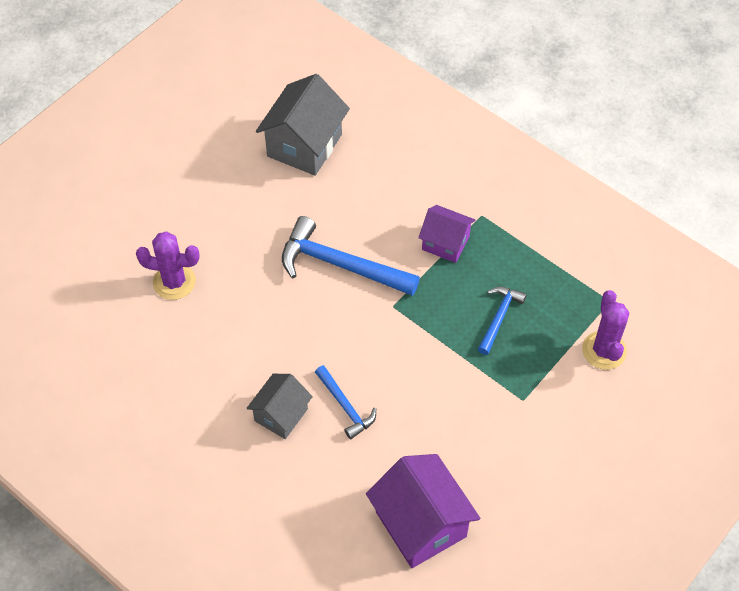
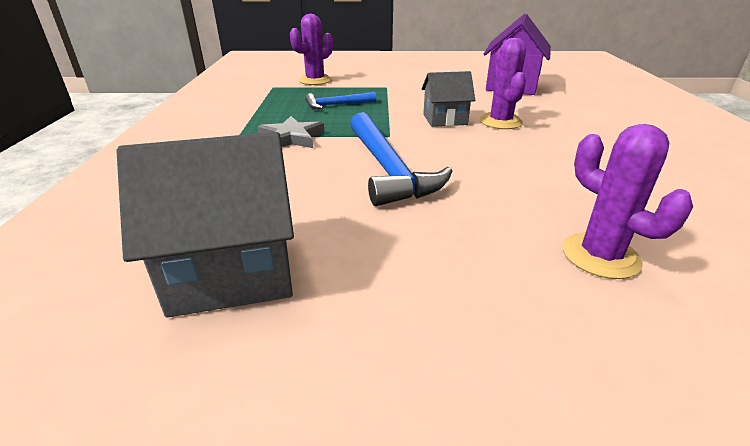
camera: 130 degrees left, 25 degrees down
(281, 414) = (559, 137): grey house -> grey house (444, 119)
(345, 406) = (500, 122): blue hammer -> purple cactus
(445, 243) = (291, 138): purple house -> grey star

